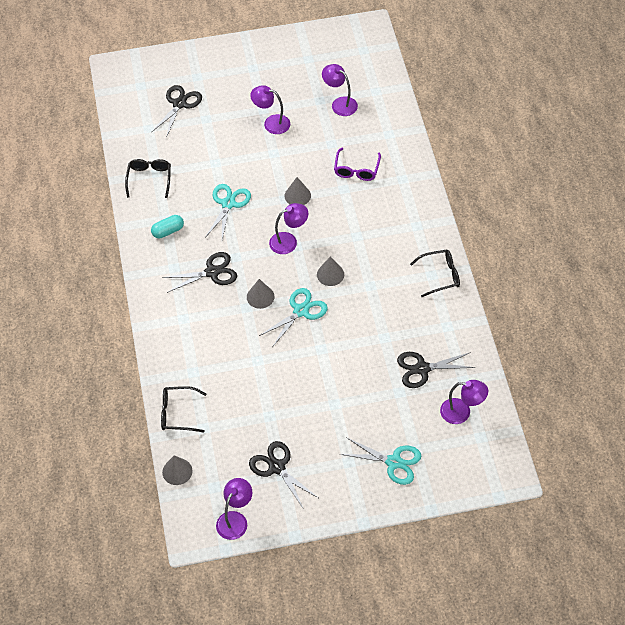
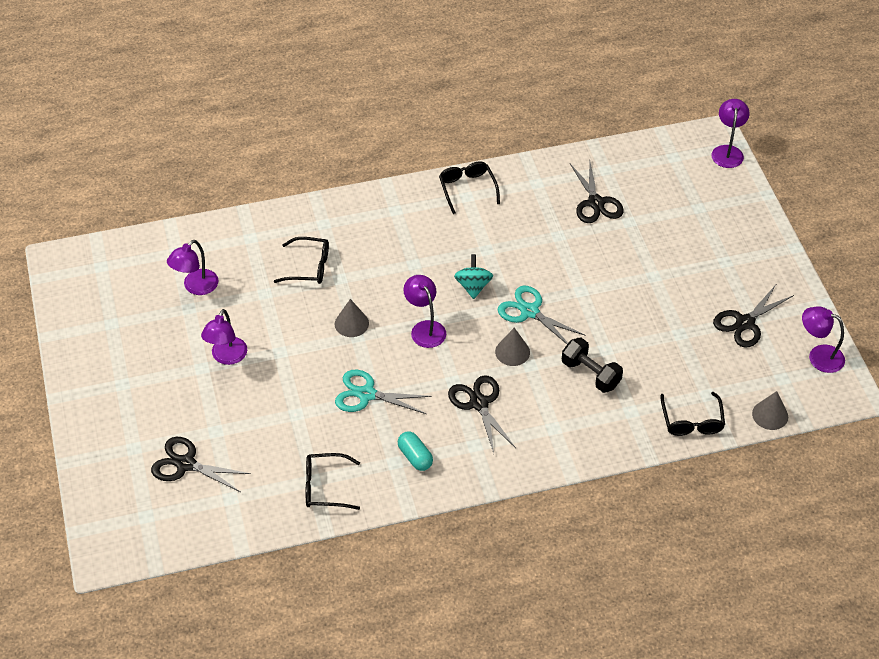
camera: 95 degrees left, 5 degrees down
(233, 348) = (590, 374): none -> black dumbbell
(330, 274) = (473, 286): grey cone -> turquoise spinning top
(356, 170) = (309, 267): purple glasses -> black glasses
(393, 462) = (718, 224): turquoise scissors -> none
(462, 412) = (646, 171): purple lamp -> purple lamp (727, 151)

